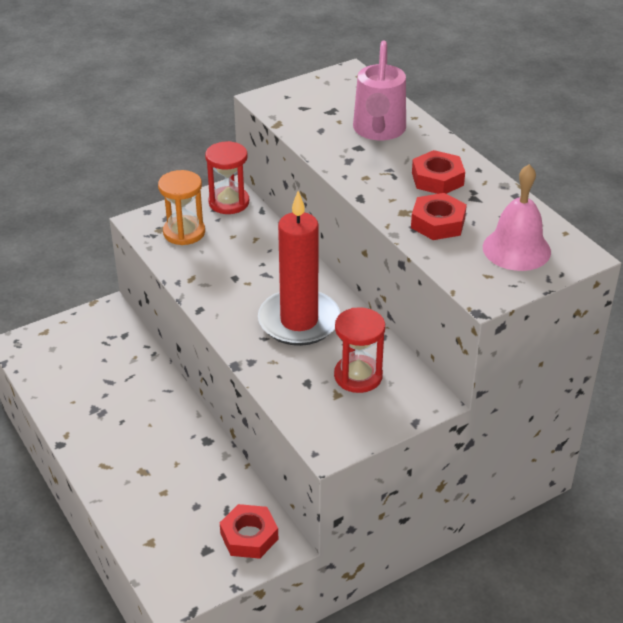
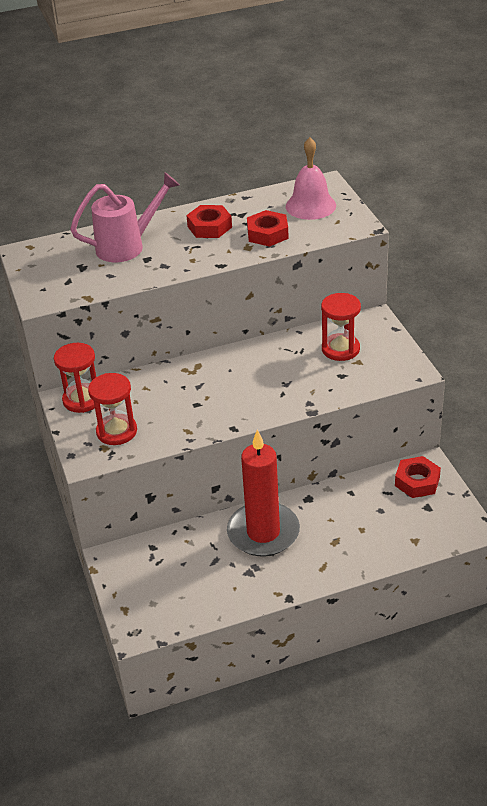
camera: 75 degrees left, 0 degrees up
(184, 232) = (117, 431): orange hourglass -> red hourglass
(299, 321) = (267, 372): red candle -> red candle (263, 532)
(378, 131) = (127, 246): pink watering can -> pink watering can turned 45 degrees counterclockwise

